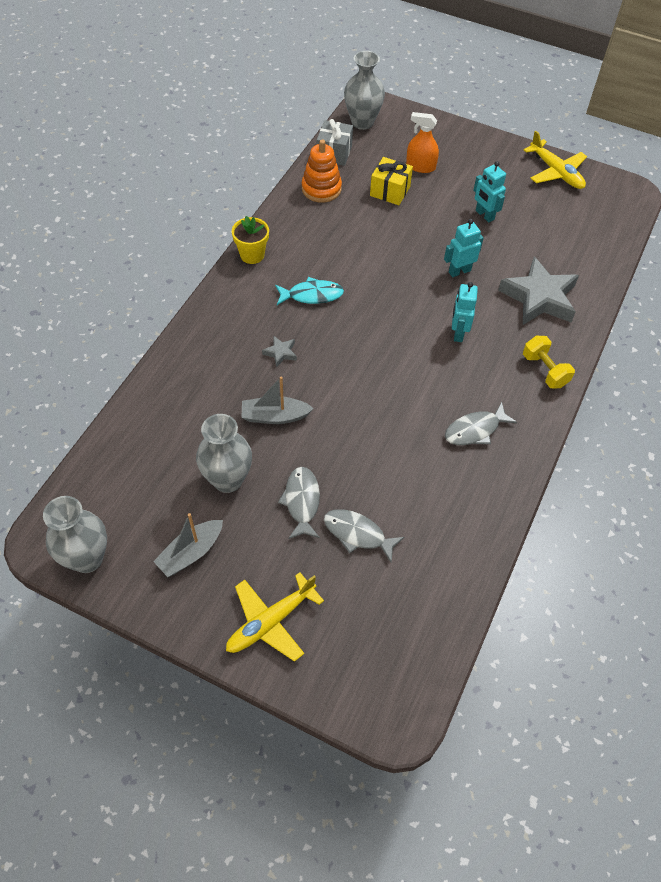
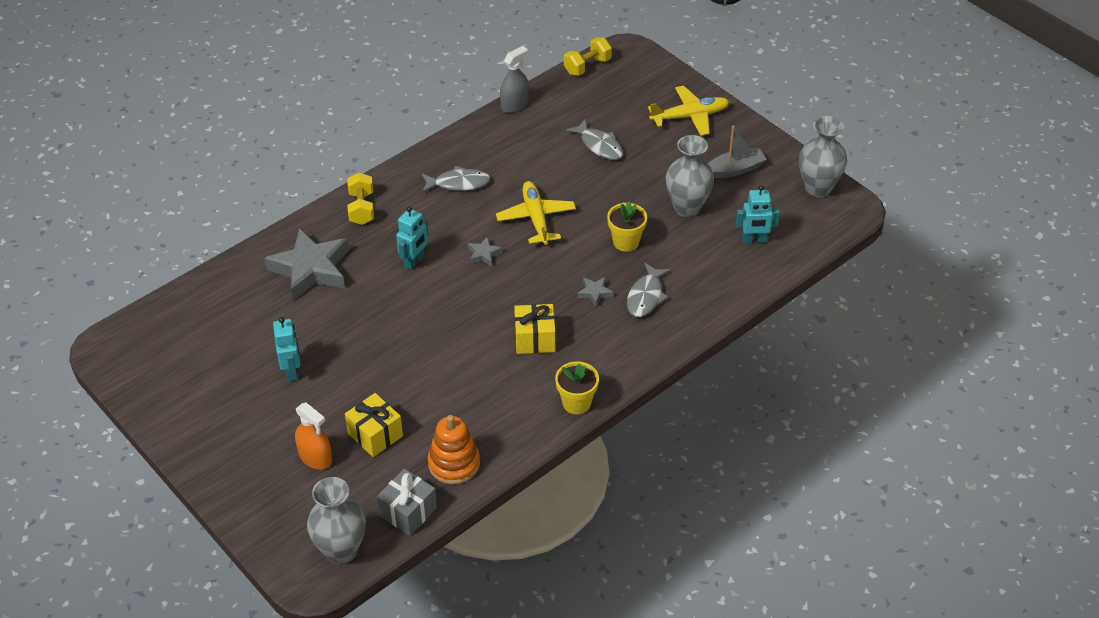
camera: 155 degrees left, 10 degrees down
(275, 416) = (626, 242): grey boat -> yellow flower pot
(302, 501) = (632, 177): grey fish -> grey fish (646, 296)
(312, 295) = (535, 339): turquoise fish -> yellow gift
(401, 359) = (484, 254): none -> grey star
(435, 666) = (587, 66): none -> yellow dumbbell
(459, 271) = (368, 318): turquoise robot -> turquoise robot (754, 240)
(485, 563) = (514, 104): none -> grey spray bottle
(556, 172) = (164, 399): yellow plane -> yellow plane (536, 218)

